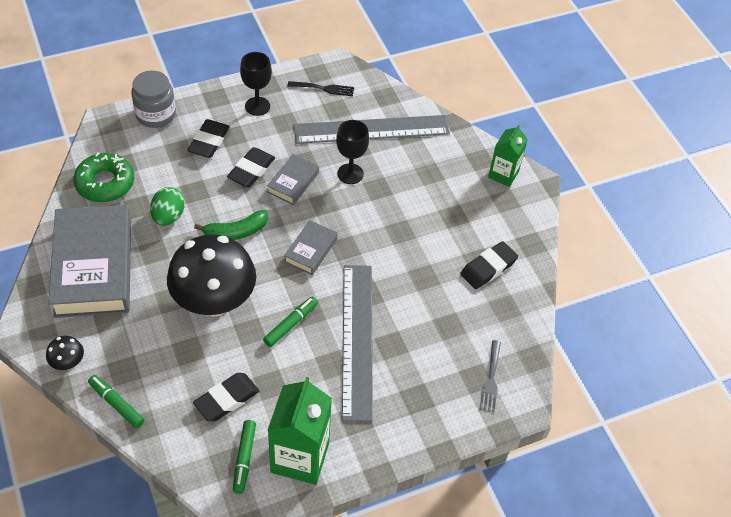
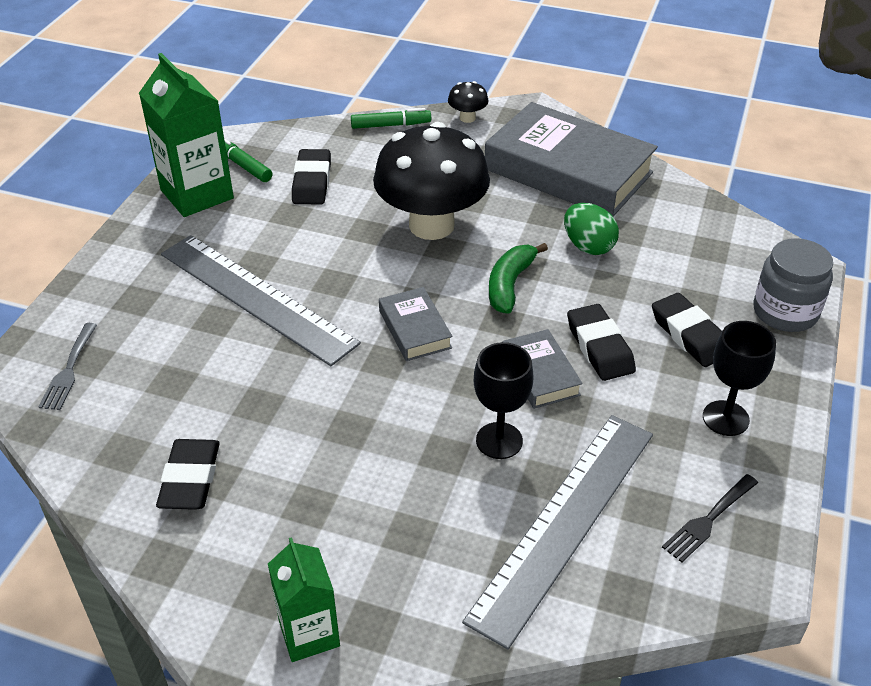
camera: 135 degrees right, 10 degrees down
(105, 183) = (689, 224): green donut -> none
(291, 324) = (337, 261): green marker -> none
(491, 379) = (69, 370): grey fork -> grey fork turned 135 degrees counterclockwise

